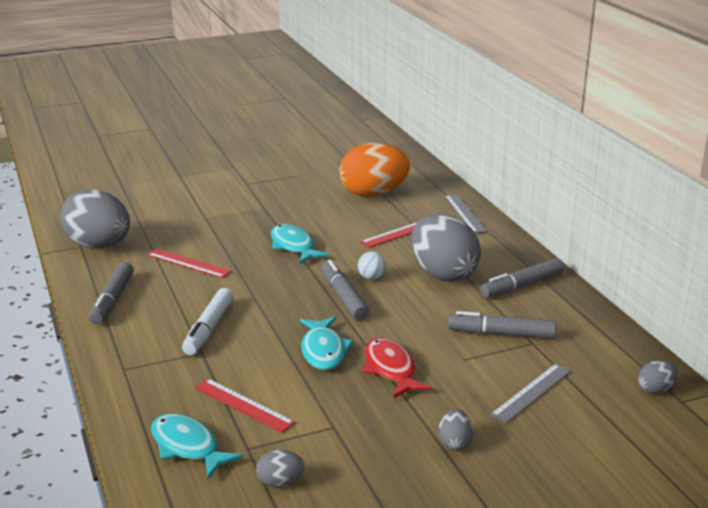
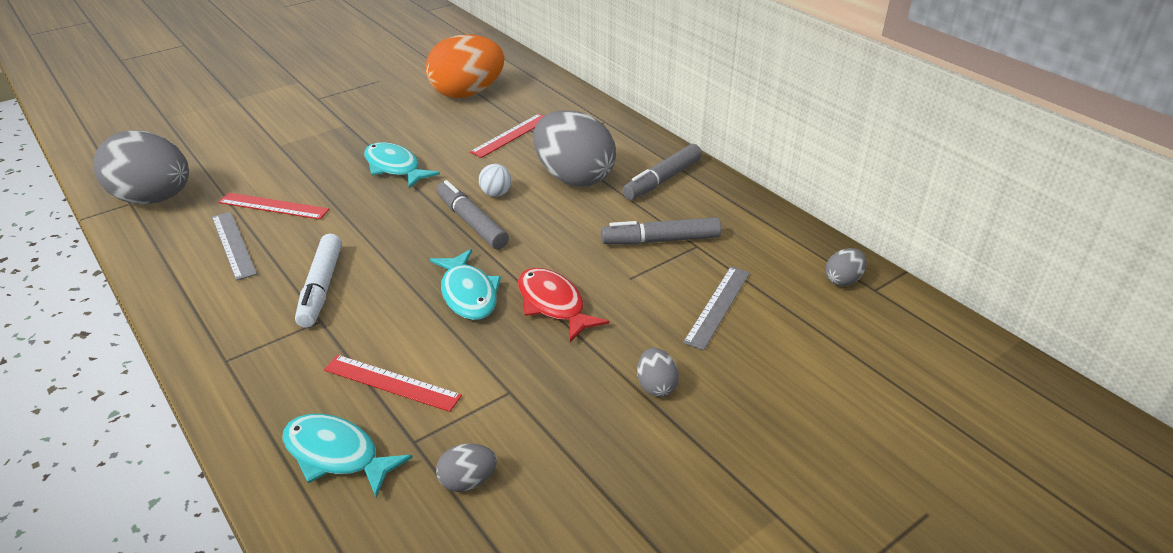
camera: 15 degrees left, 10 degrees up
(112, 300) = (188, 269): grey marker -> none
(464, 213) = (573, 104): grey ruler -> grey ruler (233, 245)

